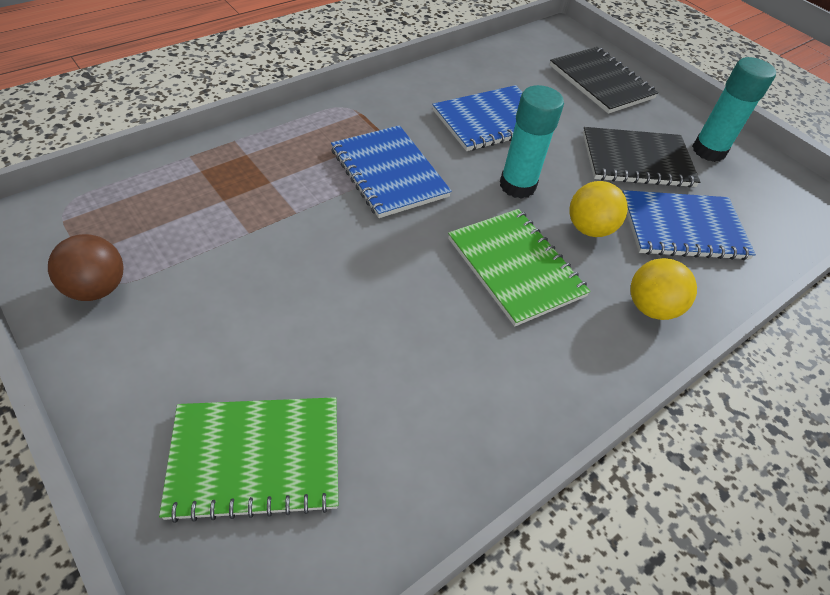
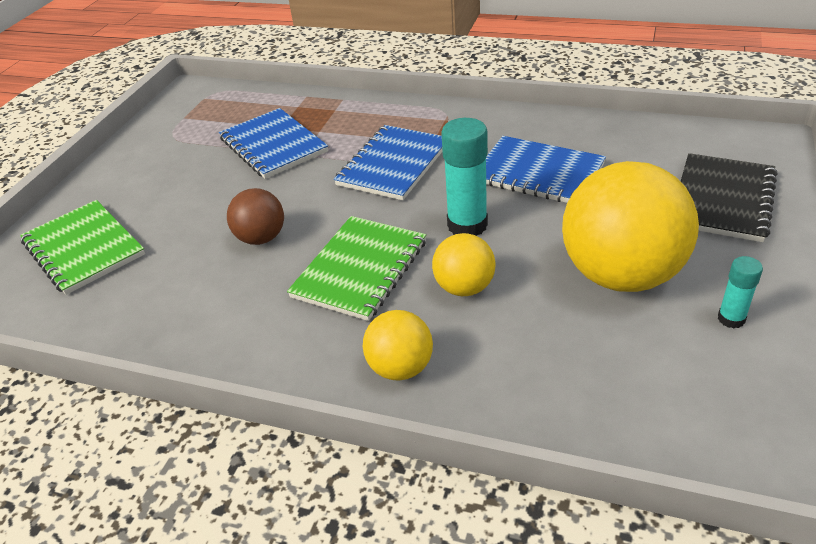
camera: 65 degrees right, 10 degrees down
(97, 288) = (164, 135): brown ball -> brown ball (261, 238)
(637, 160) = (621, 275): black notebook -> yellow ball
(683, 228) = (552, 348): blue notebook -> blue notebook (273, 145)
(708, 151) = (731, 319): turquoise glue stick -> turquoise glue stick, size x0.54

